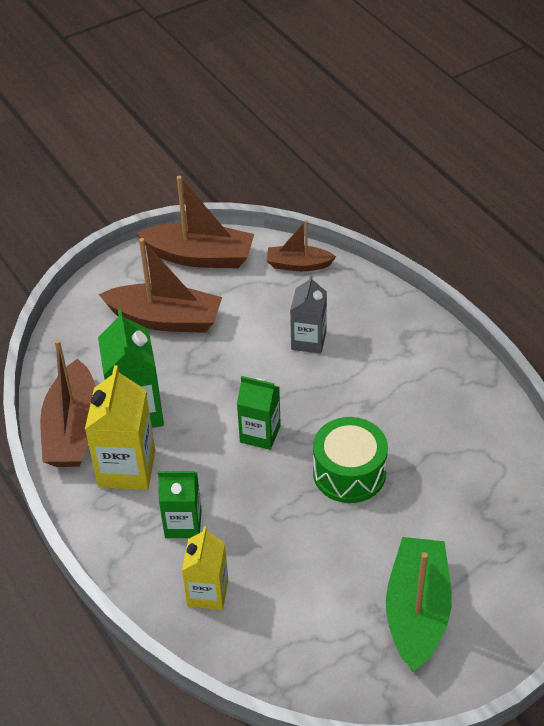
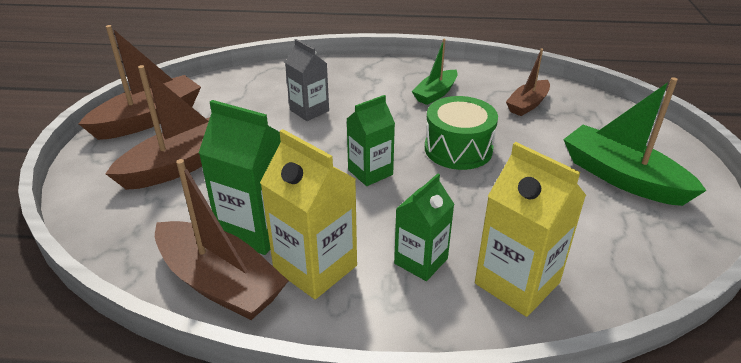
camera: 55 degrees left, 10 degrees down
(208, 593) = (517, 283): yellow carton -> yellow carton, size x1.52
(298, 265) = (233, 84): brown boat -> brown boat (527, 104)
(428, 408) = (435, 93): none -> green boat

